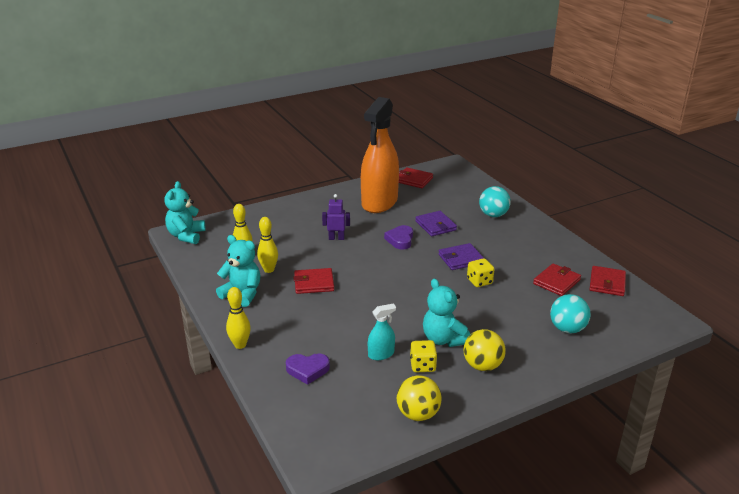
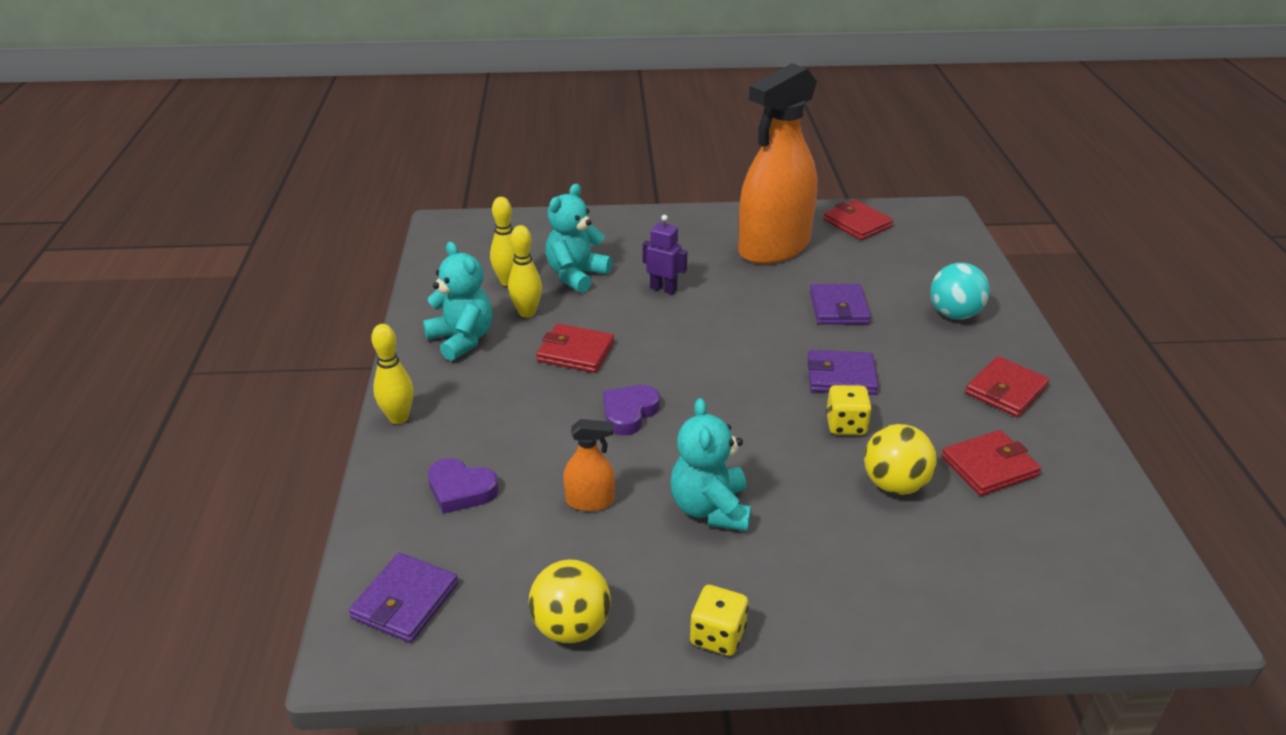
camera: 25 degrees right, 5 degrees up
(186, 236) = (454, 232): turquoise teddy bear -> turquoise teddy bear (576, 275)
(322, 432) = (405, 601): none -> purple wallet
(381, 354) = (590, 501): turquoise spray bottle -> orange spray bottle
(400, 240) = (762, 317): purple heart -> purple heart (629, 413)
(422, 366) = (641, 543): yellow dice -> yellow dice (717, 636)
(482, 366) = (742, 579): yellow ball -> yellow ball (894, 484)
(567, 329) = (948, 562): turquoise ball -> none
(607, 283) = (1089, 498): red wallet -> red wallet (1006, 390)

